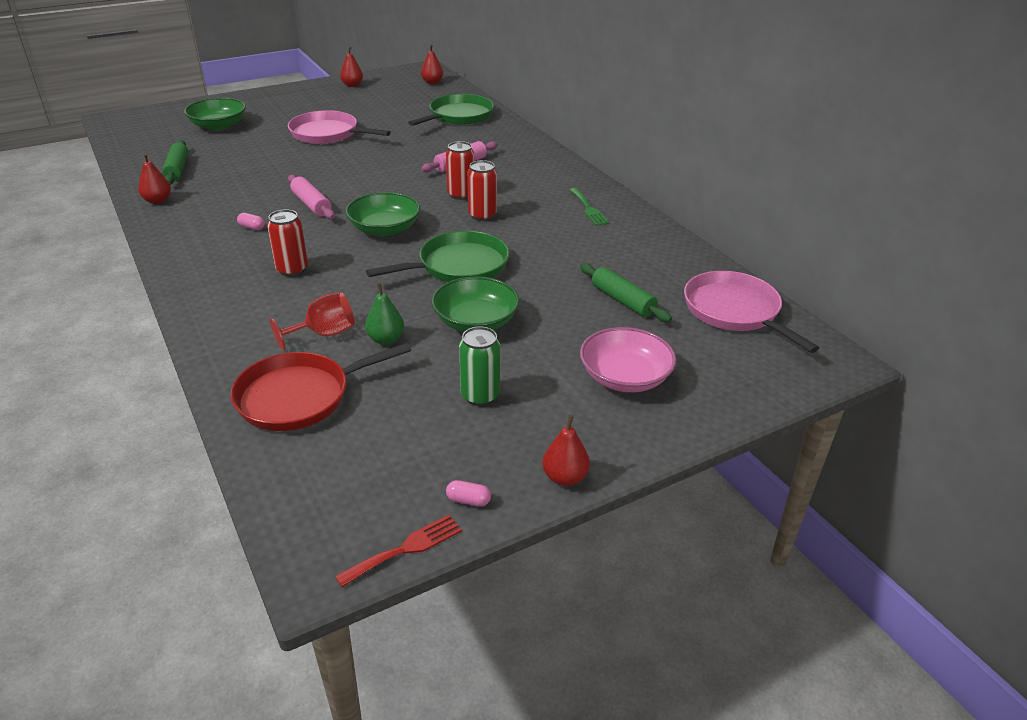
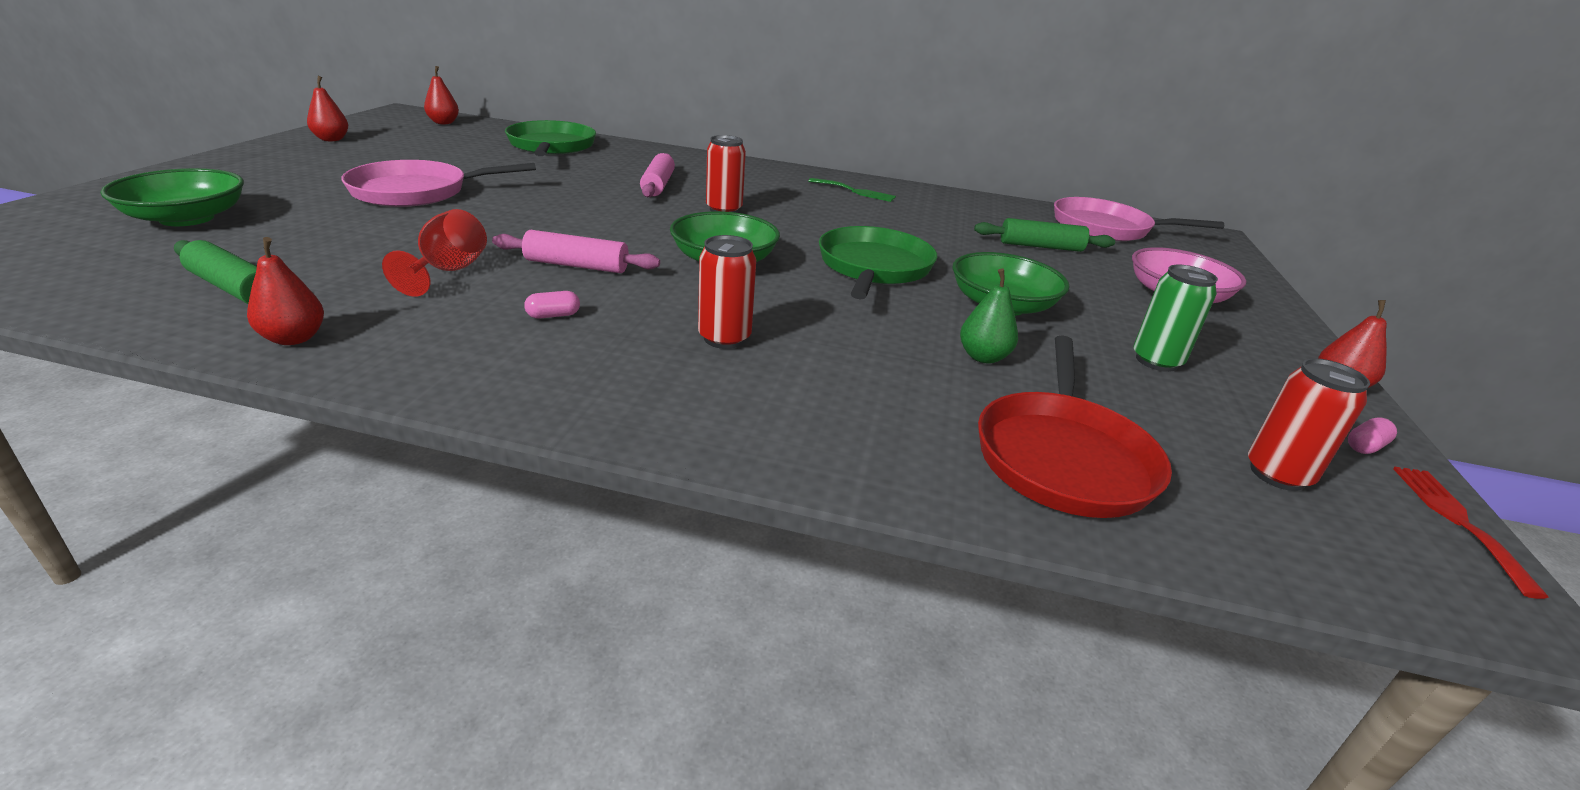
camera: 50 degrees left, 5 degrees down
(323, 334) = (922, 383): red goblet -> red goblet (448, 271)
(482, 215) = (787, 221): red can -> red can (1277, 474)

